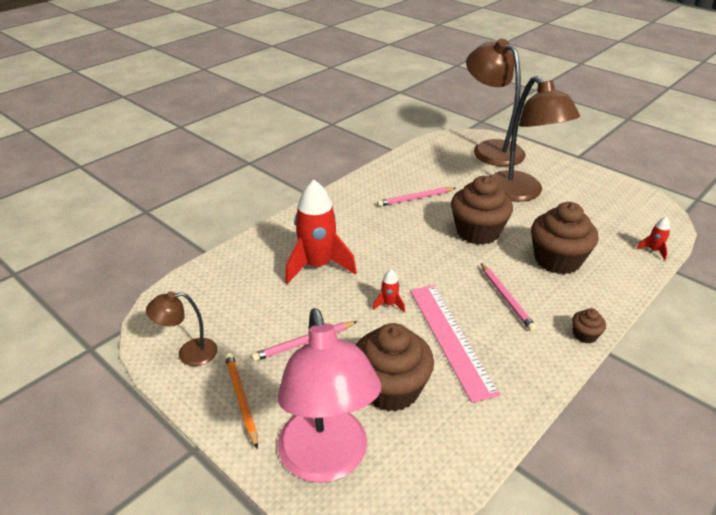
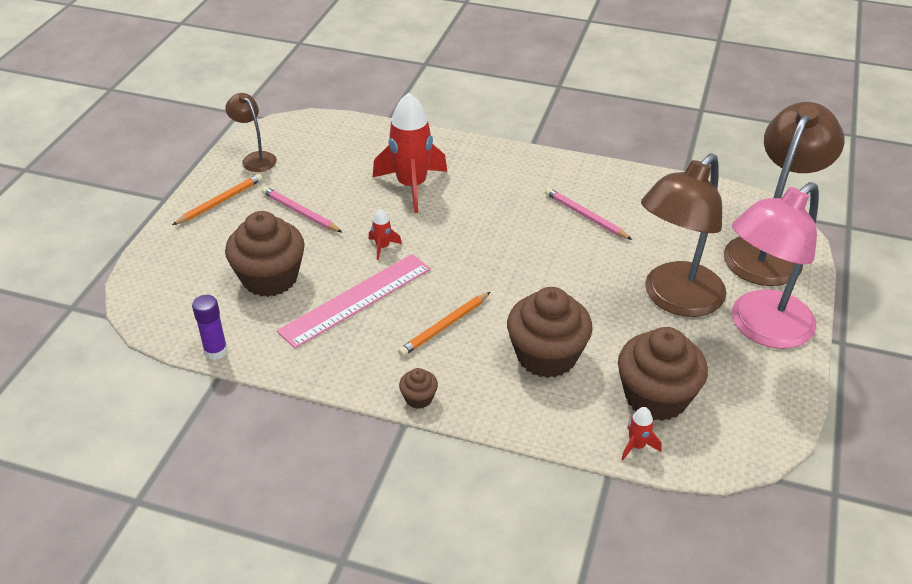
camera: 65 degrees right, 5 degrees up
(327, 461) = (177, 265): pink lamp -> pink lamp (761, 328)
(477, 232) = (555, 279): brown cupcake -> brown cupcake (656, 397)
(481, 457) = (216, 351): none -> purple glue stick
(506, 298) = (444, 326): pink pencil -> orange pencil

